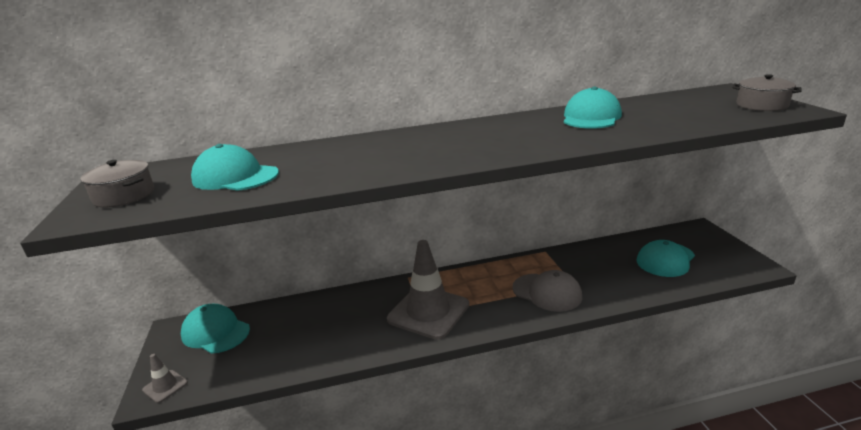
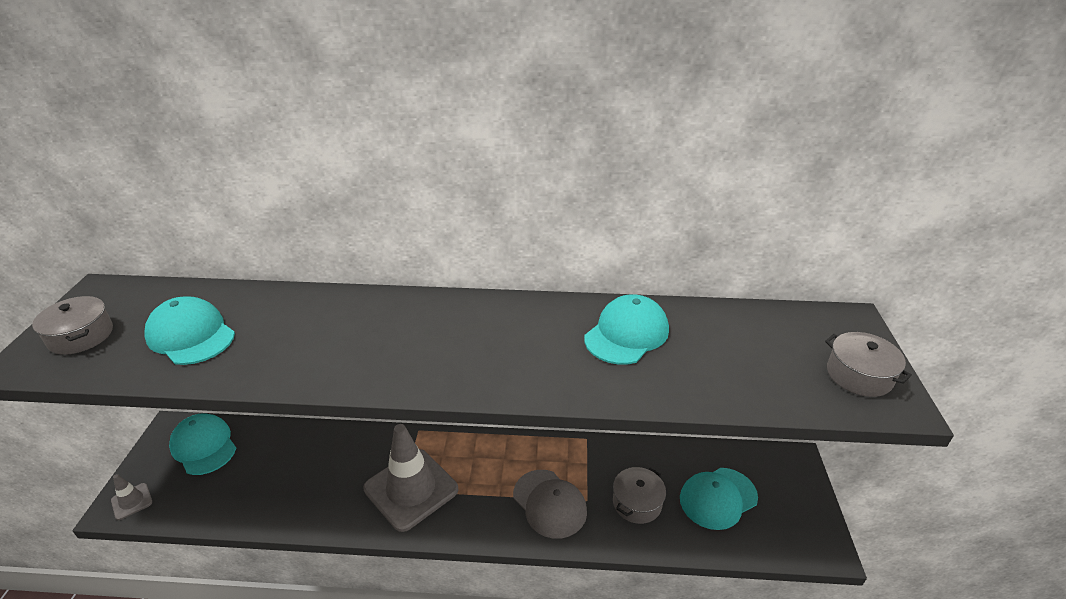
camera: 15 degrees right, 10 degrees up
(611, 276) = (637, 503): none -> grey pot

